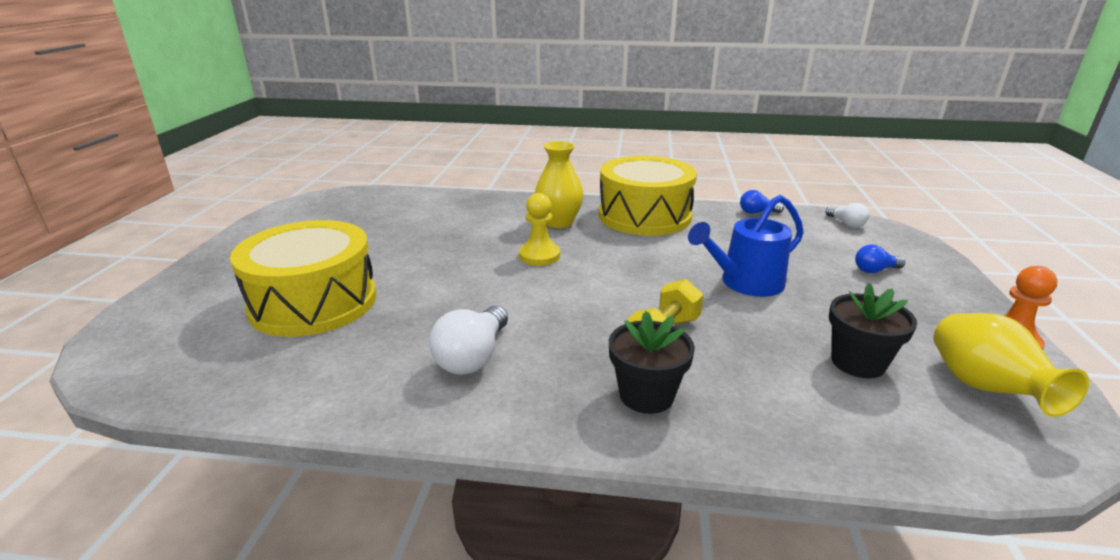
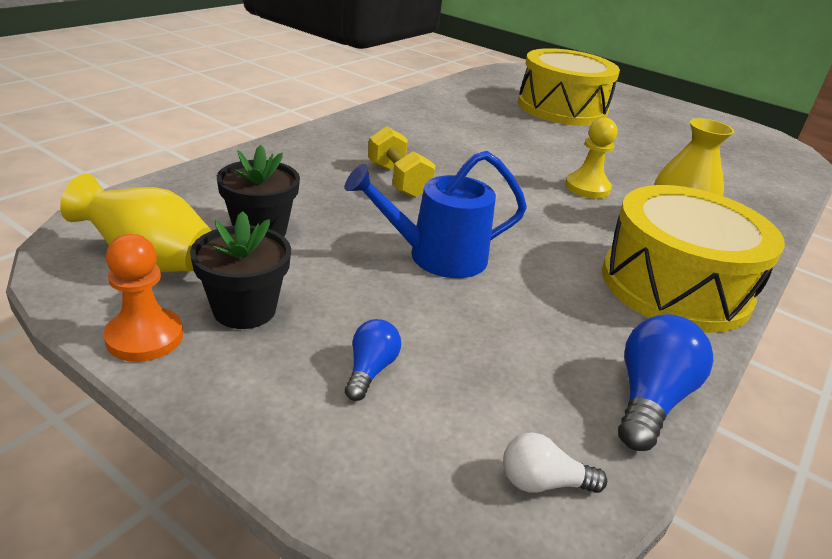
camera: 115 degrees right, 5 degrees up
(473, 357) = (446, 125): white light bulb -> none
(646, 395) = (343, 149): black flower pot -> black flower pot (244, 309)
(745, 283) = (437, 256): blue watering can -> blue watering can turned 105 degrees counterclockwise
(757, 212) = (650, 399): blue light bulb -> blue light bulb, size x1.71

